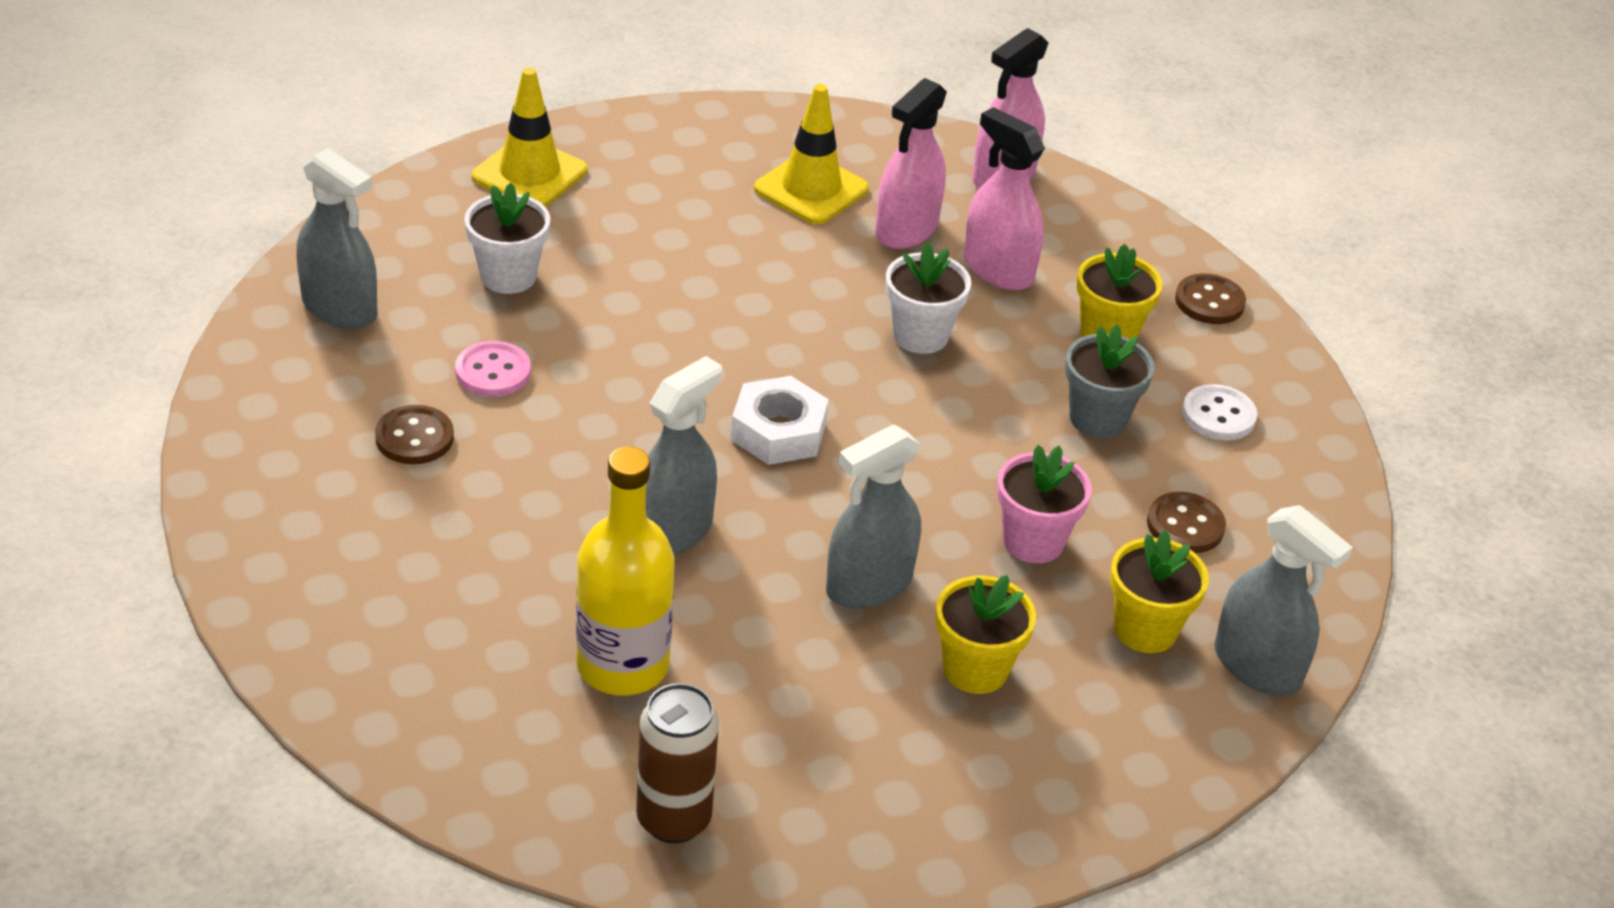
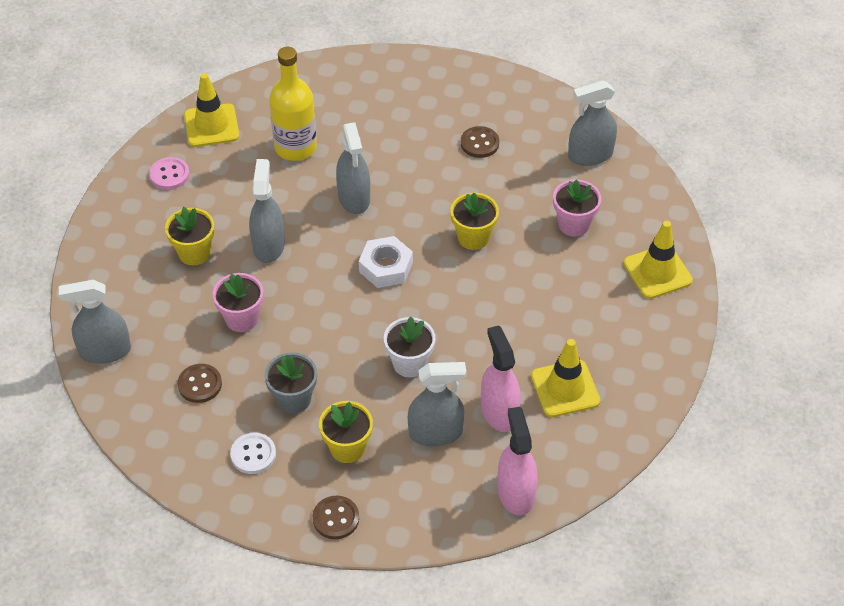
camera: 130 degrees right, 10 degrees up
(493, 372) = (505, 187): pink button -> pink button (169, 175)
(508, 276) = (573, 224): white flower pot -> pink flower pot
(673, 819) = (211, 126): brown can -> yellow traffic cone
(998, 269) = (435, 433): pink spray bottle -> grey spray bottle
(1145, 629) = (160, 325): yellow flower pot -> yellow flower pot (473, 237)

